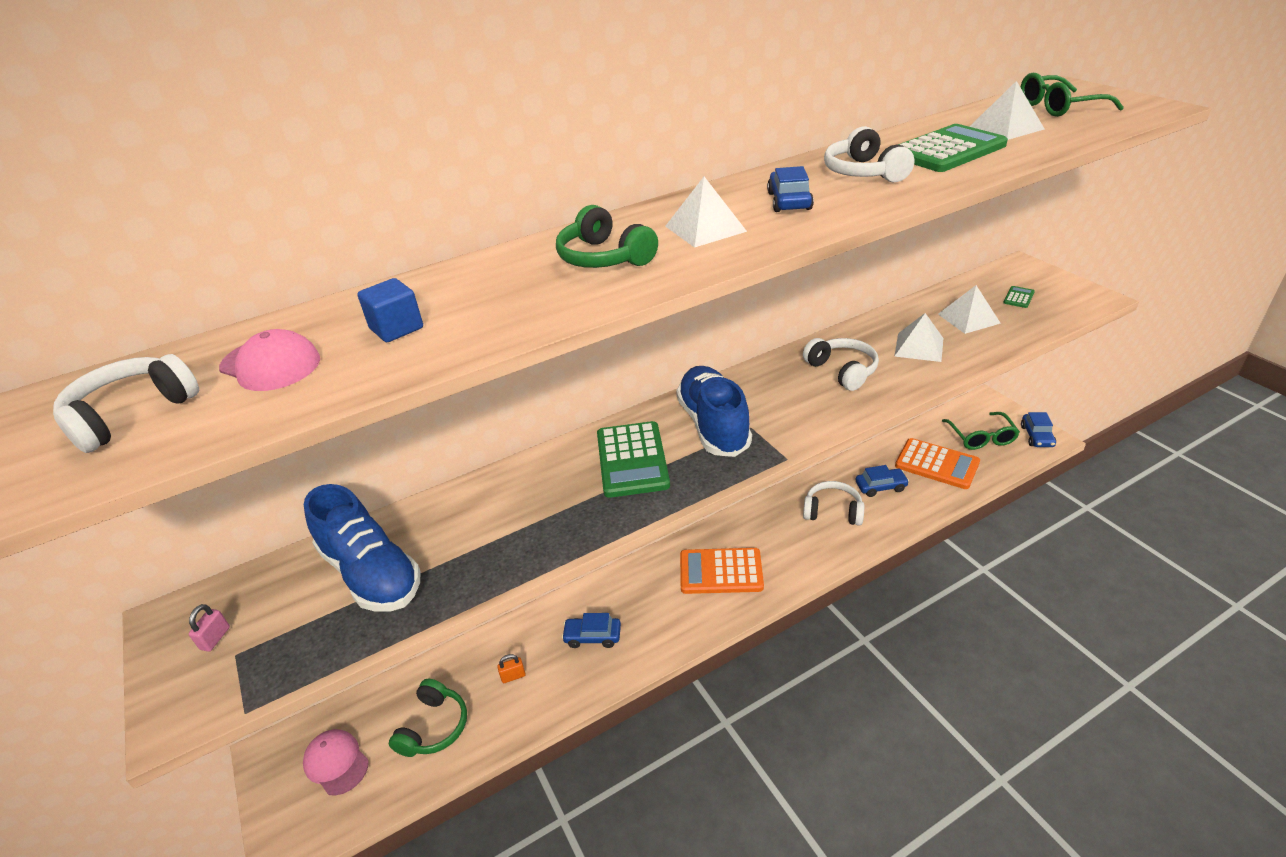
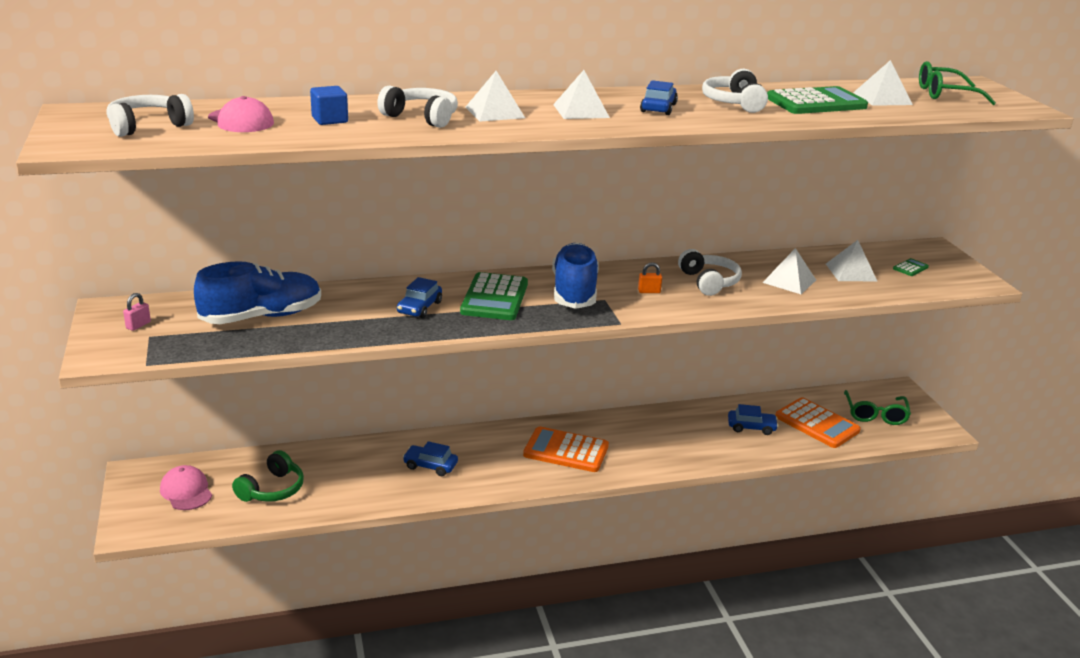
camera: 10 degrees right, 10 degrees down
(371, 573) = (262, 317): blue shoe -> blue shoe turned 90 degrees counterclockwise
(513, 676) = (351, 474): orange padlock -> orange padlock (649, 291)
(604, 258) = (495, 112): green headphones -> white pyramid
(832, 511) = (694, 434): white headphones -> white headphones (422, 117)
(1037, 436) = (932, 426): blue car -> blue car (419, 307)

